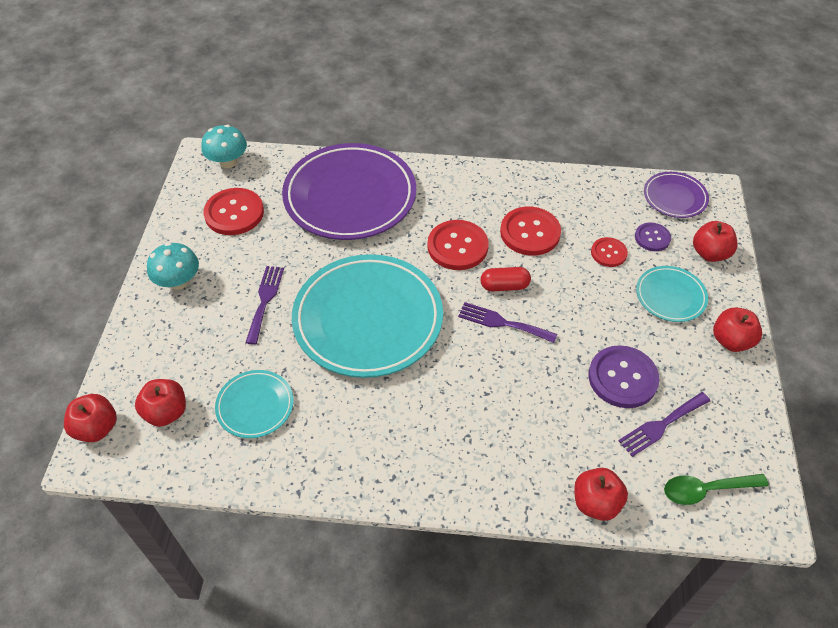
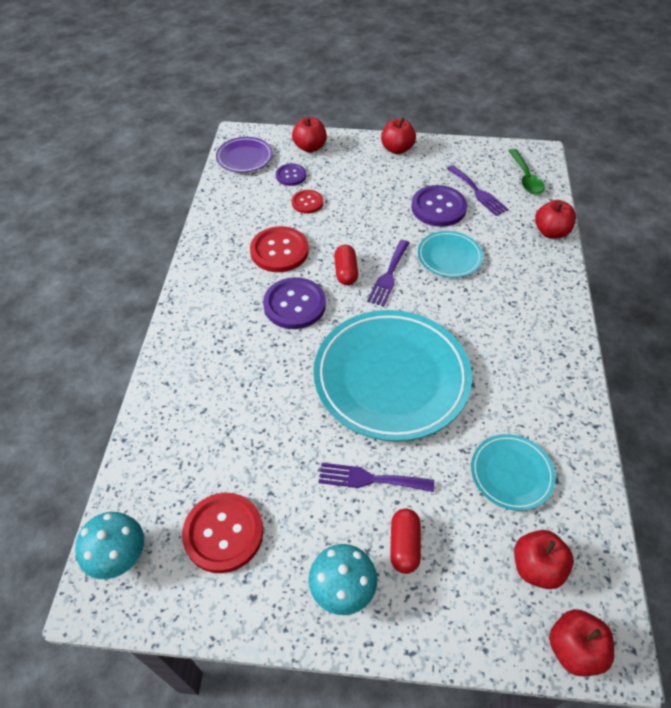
camera: 90 degrees left, 0 degrees up
(203, 321) = (404, 545): none -> red capsule
(350, 196) = (210, 401): purple plate -> none
(457, 246) = (294, 305): red button -> purple button
(670, 296) = (355, 173): turquoise plate -> turquoise plate (449, 257)

